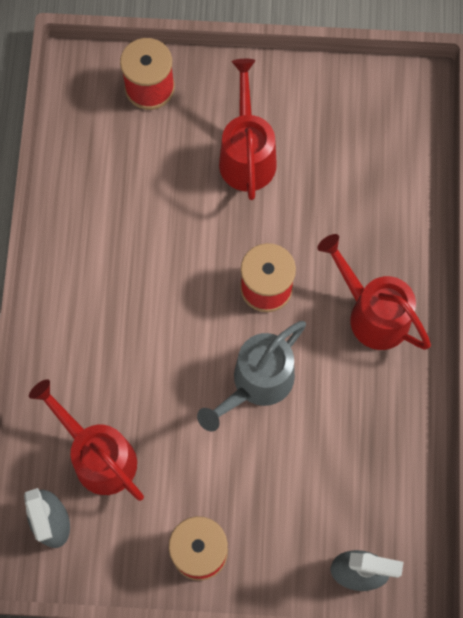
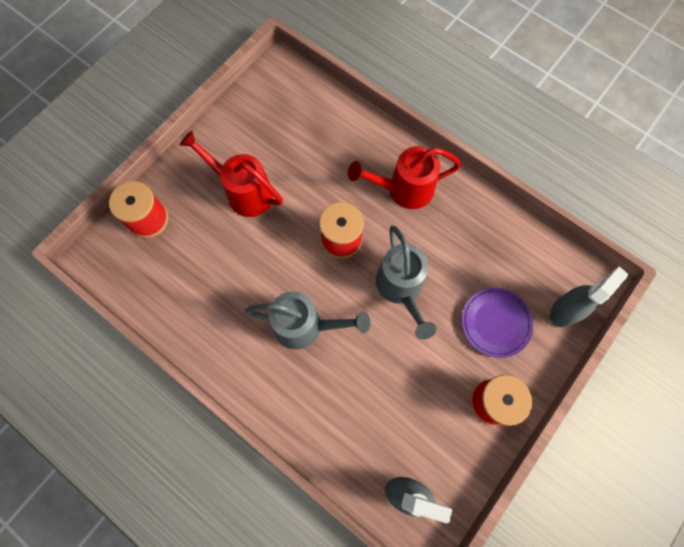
camera: 55 degrees left, 0 degrees up
(98, 455) = (381, 427): red watering can -> none
(148, 315) = (305, 326): none -> grey watering can
(288, 505) = (495, 323): none -> purple plate

